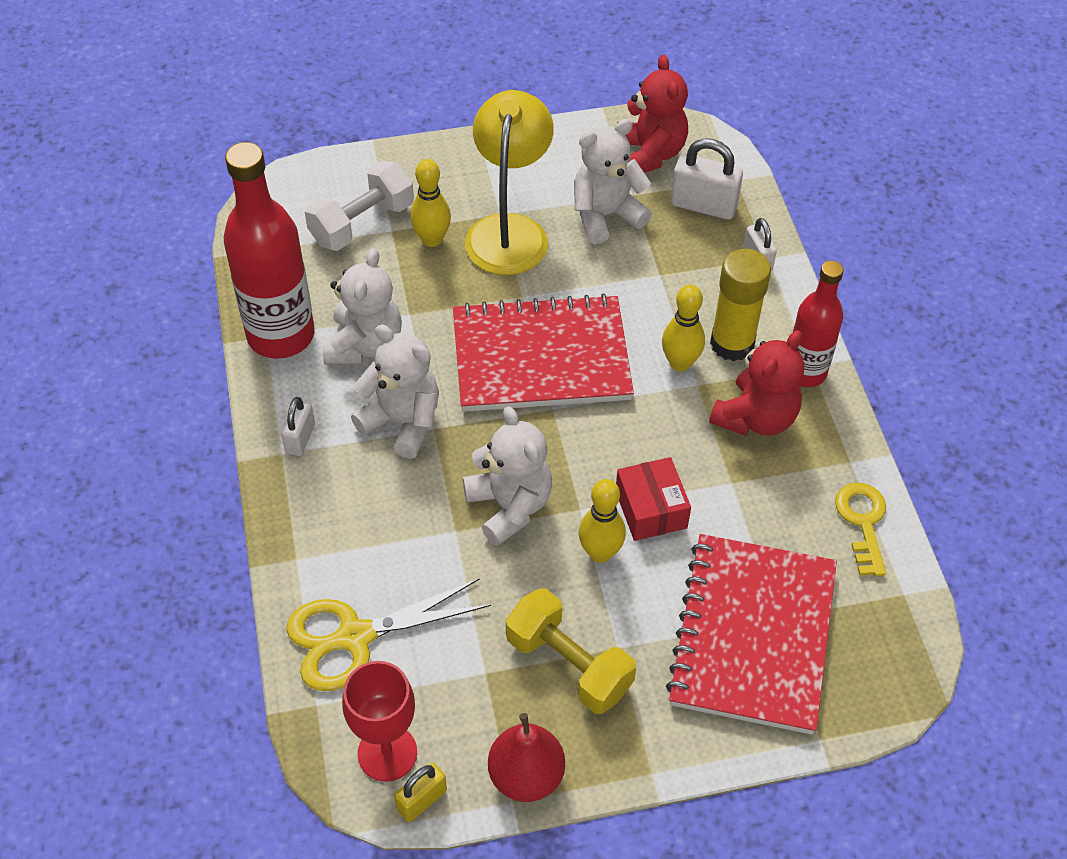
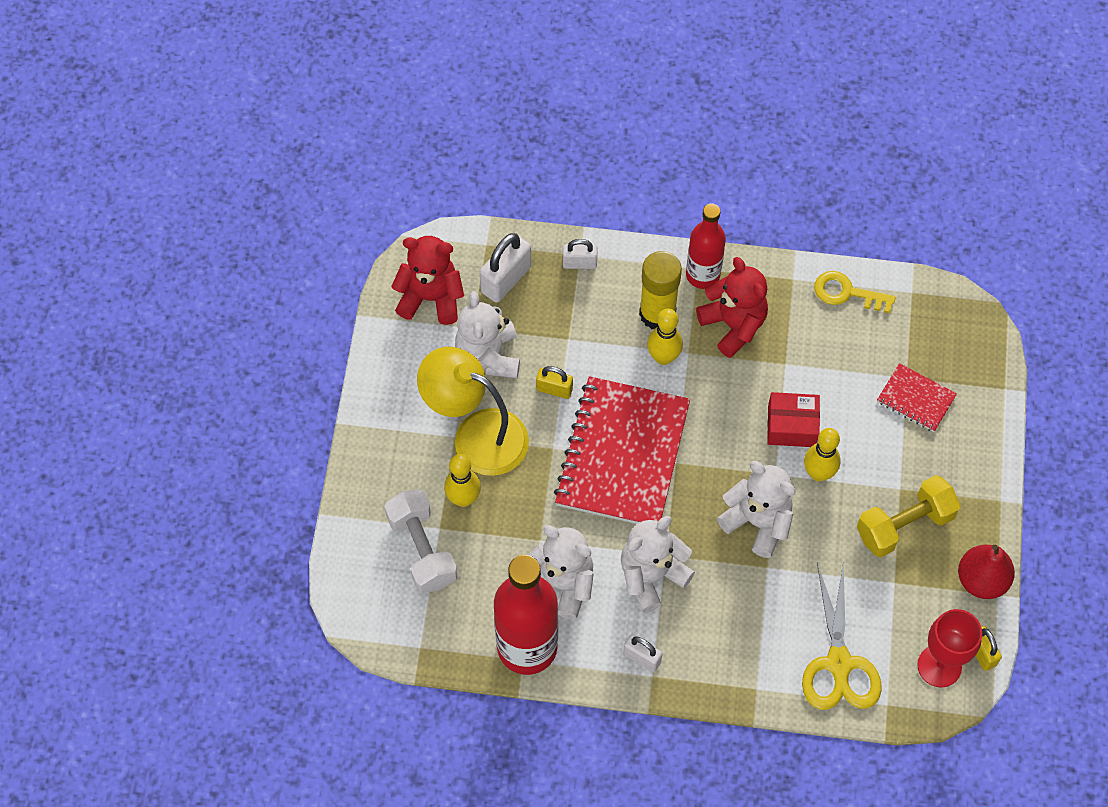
camera: 70 degrees left, 10 degrees up
(509, 506) = (757, 522): white teddy bear -> white teddy bear turned 45 degrees clockwise
(593, 279) = (554, 389): none -> yellow padlock
(752, 635) = (916, 399): red notebook -> red notebook, size x0.46

